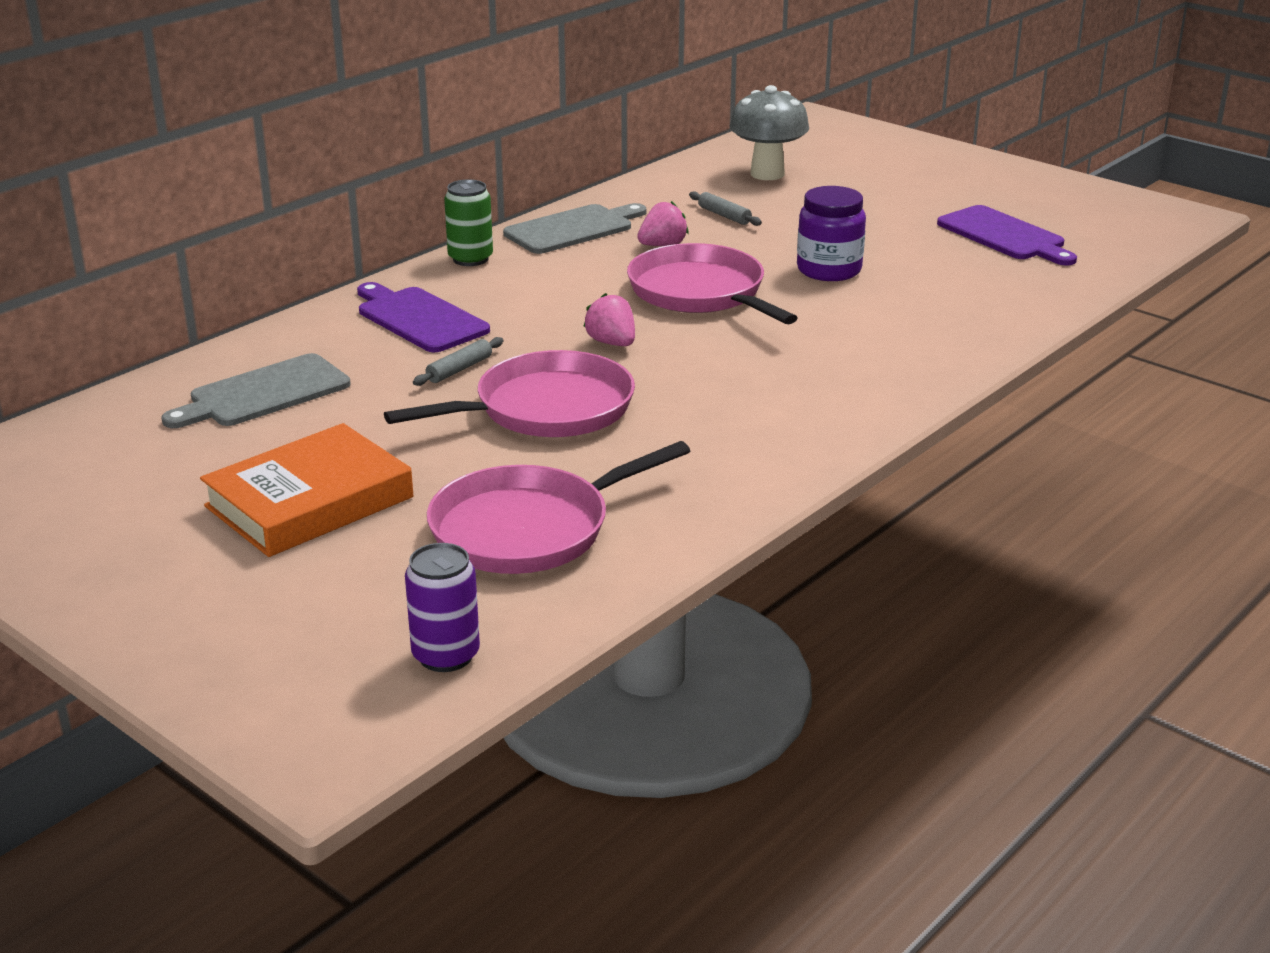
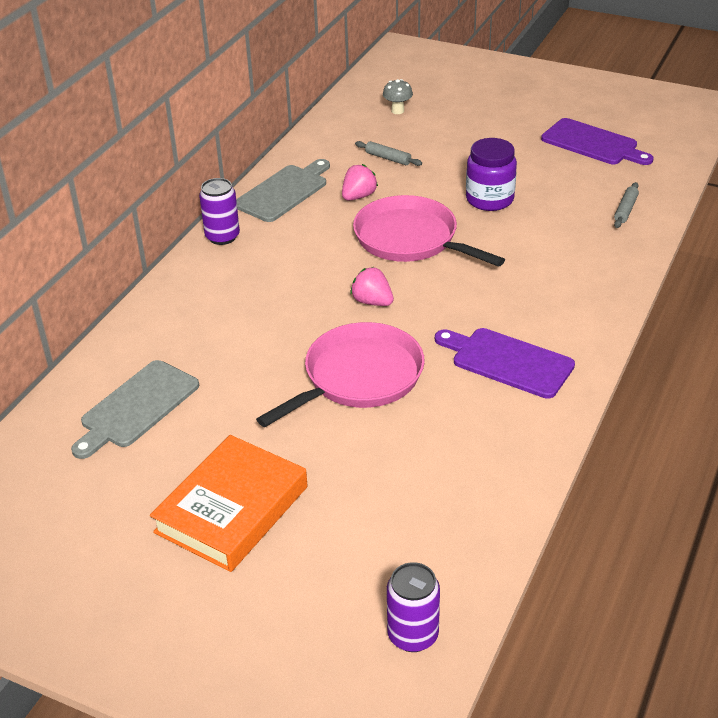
camera: 15 degrees left, 10 degrees up
(419, 319) = (215, 306): purple cutting board -> purple cutting board (507, 362)
(459, 369) = (273, 351): grey rolling pin -> grey rolling pin (625, 210)
(470, 259) = (222, 237): green can -> purple can
(528, 529) = (407, 498): pink pan -> none
(767, 174) = (397, 111): grey mushroom -> grey mushroom, size x0.51

